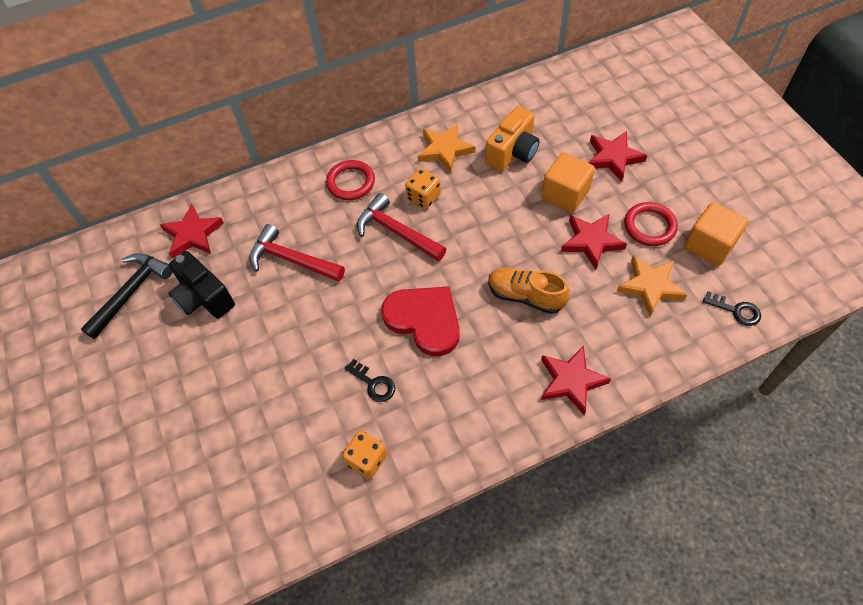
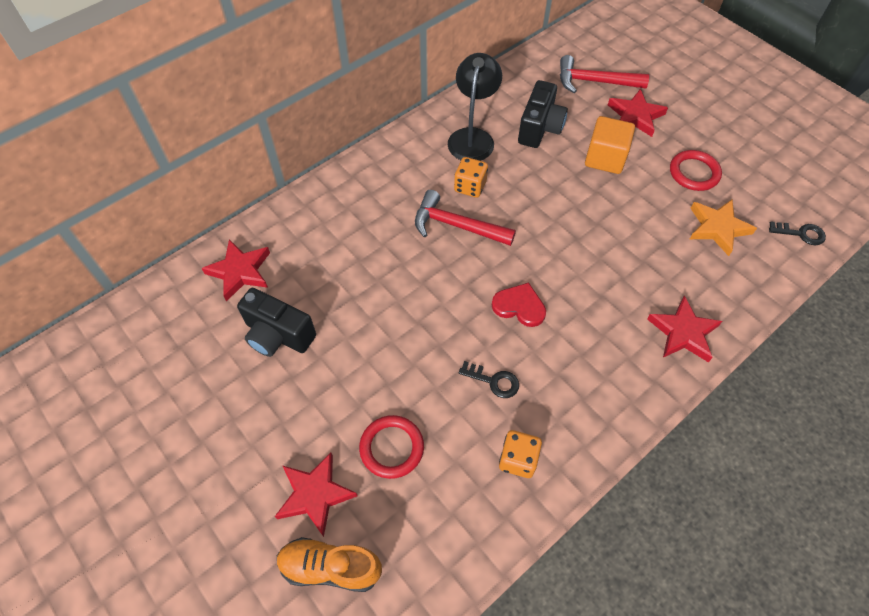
camera: 20 degrees left, 0 degrees up
(131, 292) = (193, 347): black hammer -> none
(291, 260) = (358, 275): red hammer -> red hammer (594, 82)
(351, 182) = (390, 186): red ring -> red ring (392, 448)
(424, 320) = (519, 306): red heart -> red heart, size x0.61
(445, 150) = (472, 137): orange star -> black lamp
(513, 153) = (540, 128): orange camera -> black camera
(526, 296) = (608, 261): orange shoe -> orange shoe (330, 567)
(591, 241) = (647, 197): red star -> red star (315, 494)
(709, 245) = (753, 180): orange cube -> none

